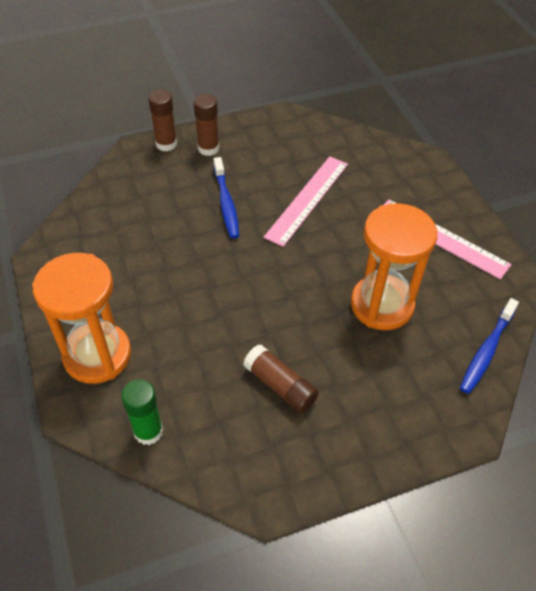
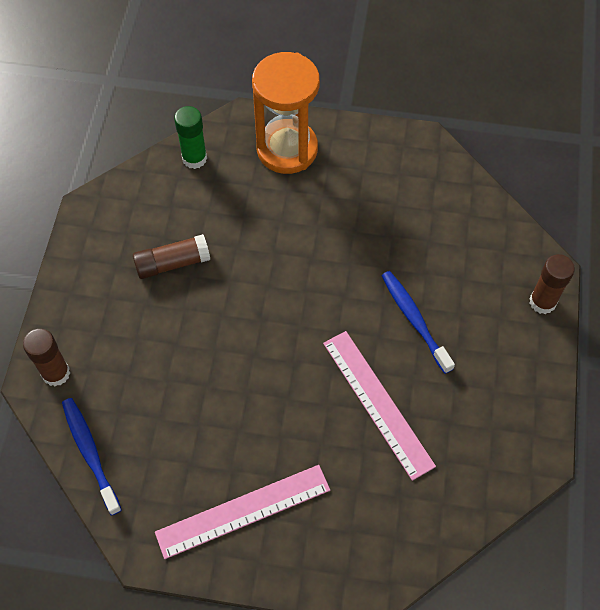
camera: 120 degrees right, 10 degrees up
(208, 148) = (514, 341): brown glue stick -> brown glue stick (56, 373)
(226, 203) = (414, 320): blue toothbrush -> blue toothbrush turned 45 degrees clockwise
(382, 305) = (198, 392): orange hourglass -> none

